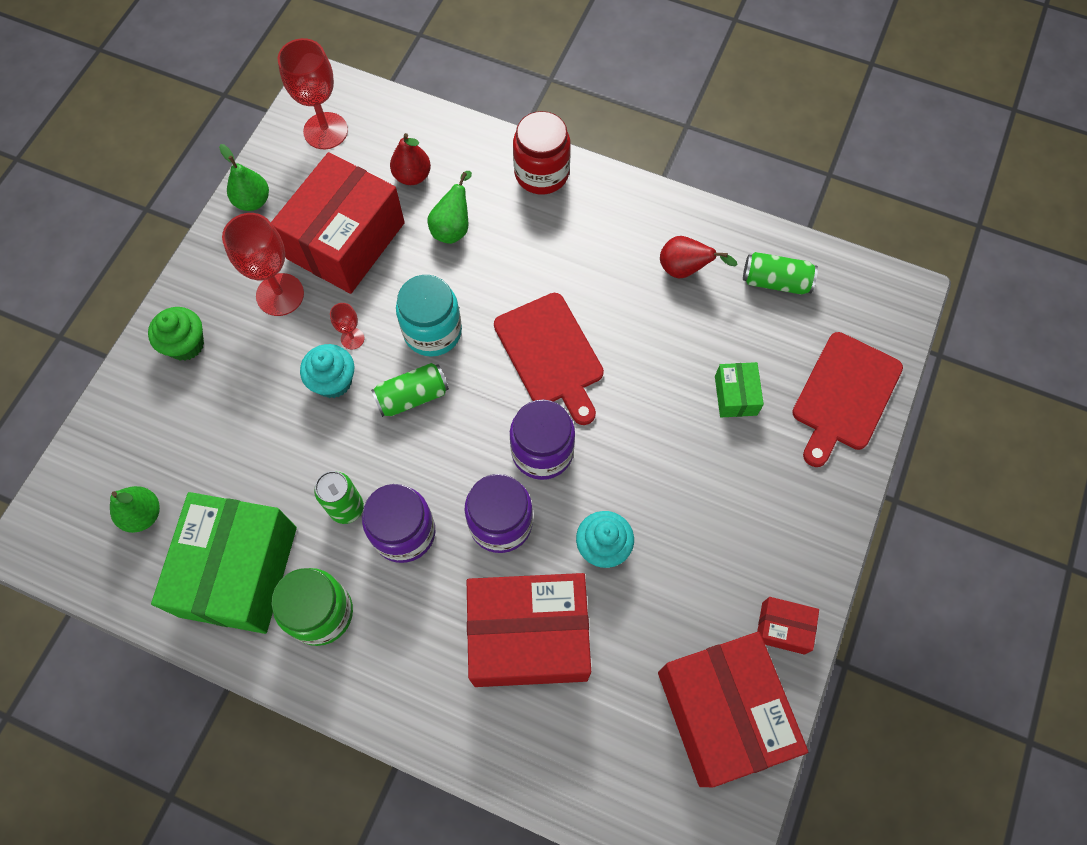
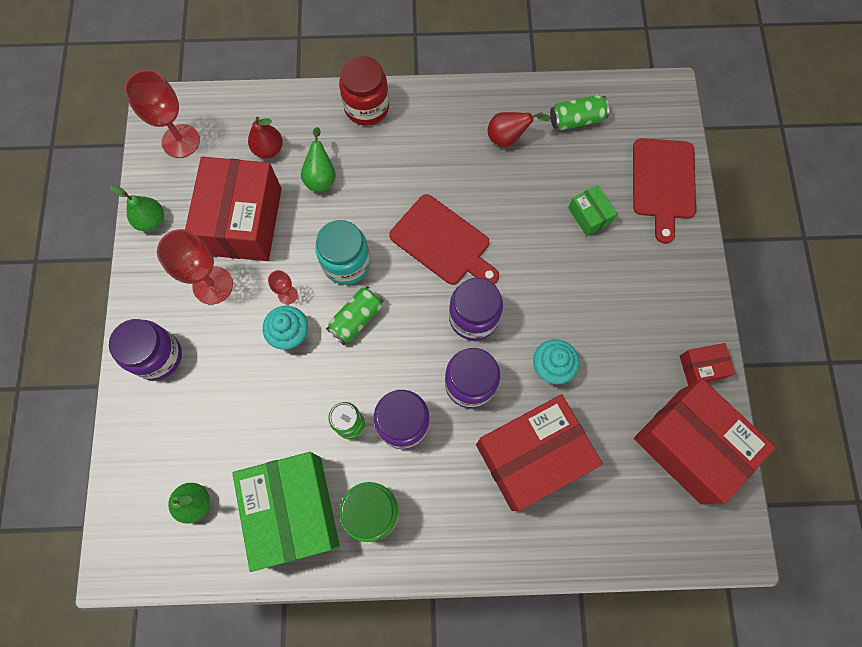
camera: 25 degrees left, 5 degrees up
(186, 344) = (158, 356): green cupcake -> purple jar

